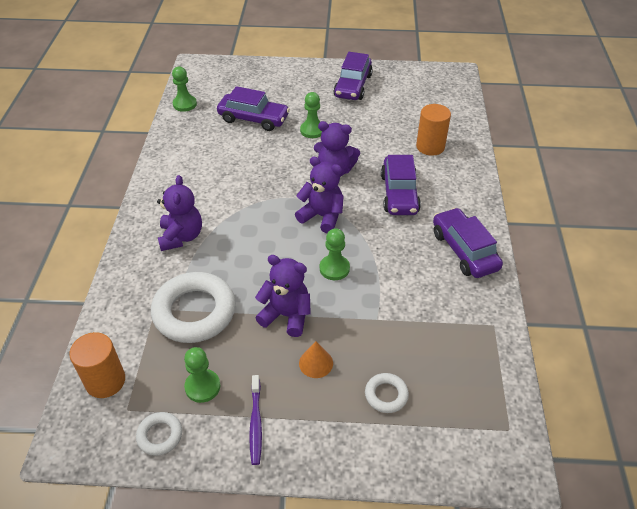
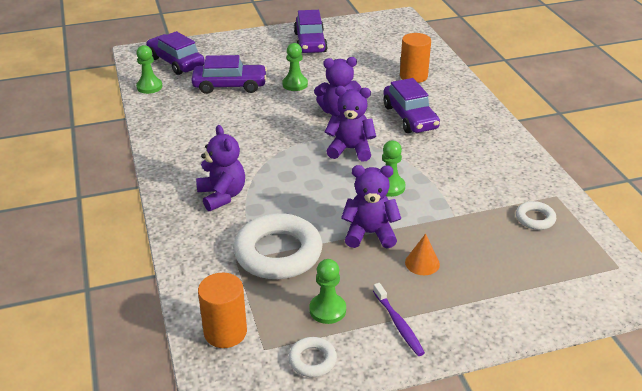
camera: 20 degrees left, 10 degrees down
(386, 395) = (501, 270): white ring -> white ring (535, 219)
(464, 250) = (495, 147): purple car -> purple car (176, 62)

